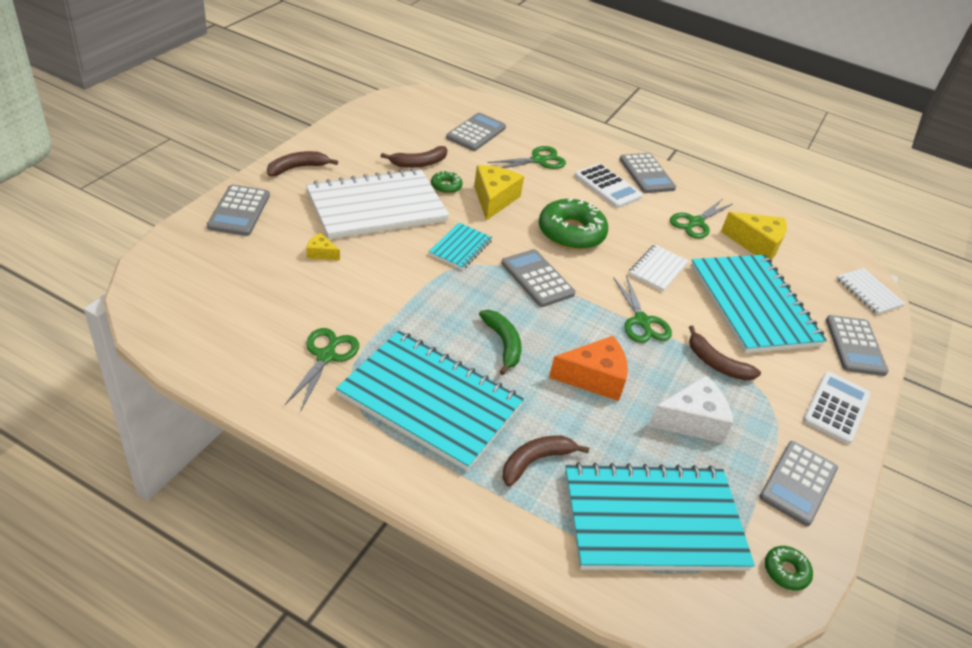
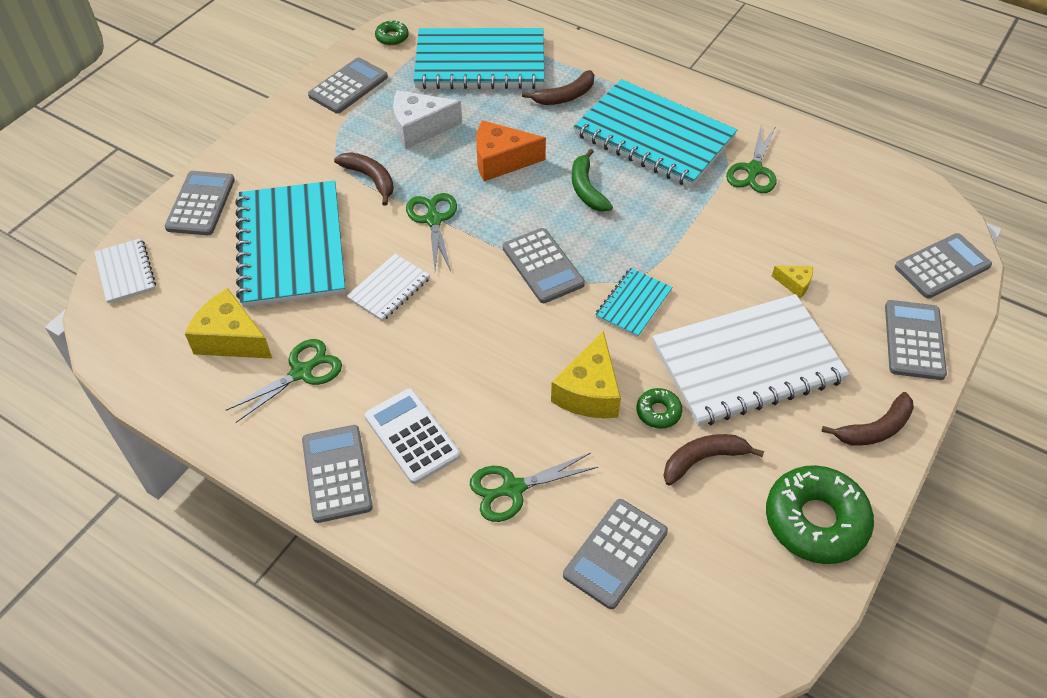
camera: 170 degrees left, 10 degrees up
(180, 258) = (942, 266): none -> grey calculator
(571, 233) = (488, 339): green donut -> green donut (815, 521)
(836, 408) = (271, 143): white calculator -> none

